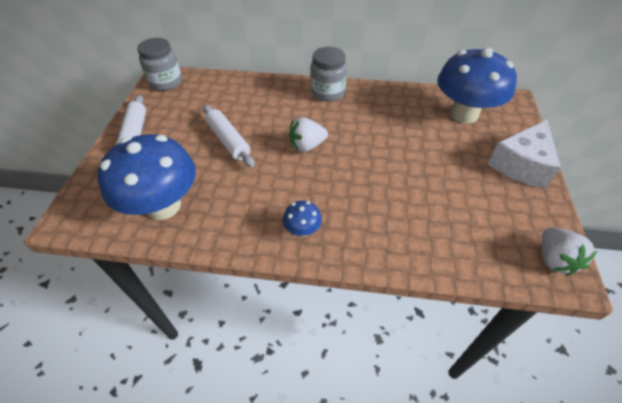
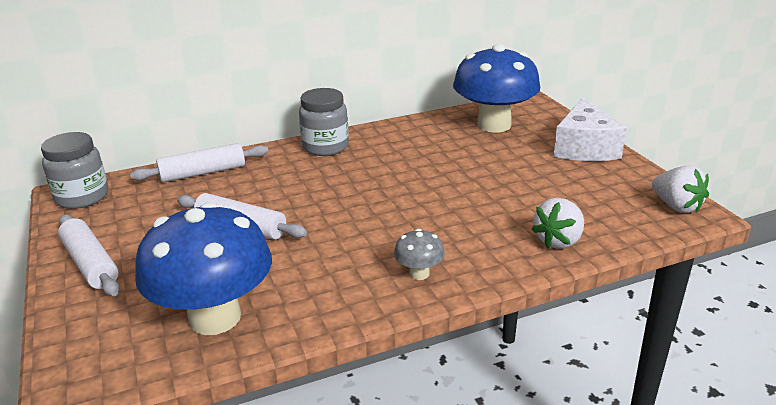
camera: 30 degrees left, 20 degrees down
(240, 87) = (203, 173): none -> white rolling pin
(302, 230) = (419, 273): blue mushroom -> grey mushroom
(307, 146) = (349, 201): white strawberry -> white strawberry (558, 241)

